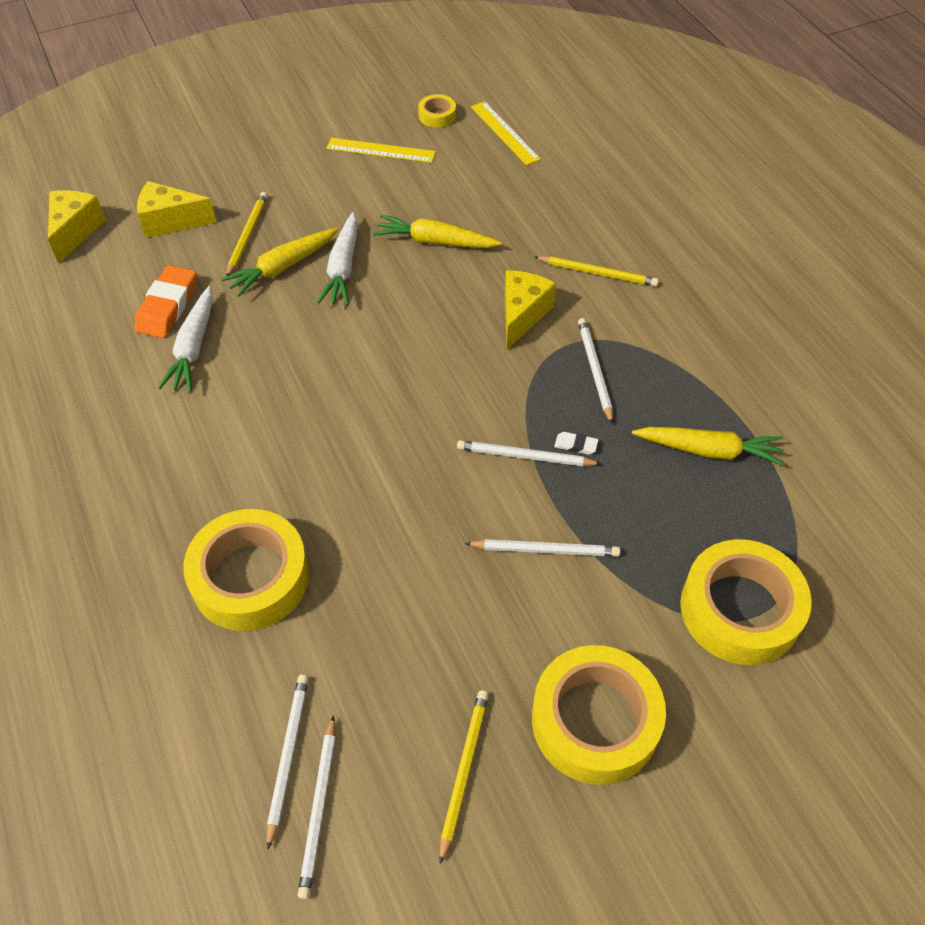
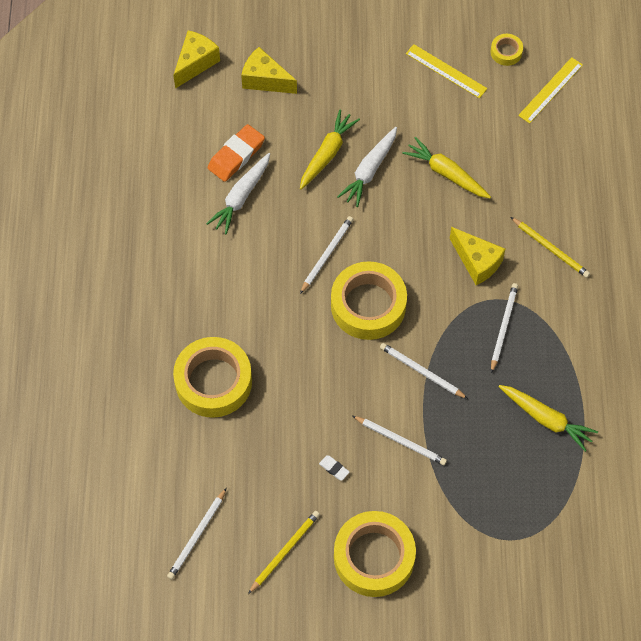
camera: 25 degrees right, 10 degrees up
(247, 235) = (314, 114): yellow pencil -> none
(282, 268) = (327, 153): yellow carrot -> yellow carrot turned 135 degrees clockwise
(288, 756) = (192, 499): white pencil -> white pencil (327, 254)
(504, 133) = (550, 90): yellow ruler -> yellow ruler turned 45 degrees clockwise
(522, 315) = (477, 262): yellow cheese -> yellow cheese turned 90 degrees clockwise
(575, 445) = (459, 378): white eraser -> white eraser (334, 468)
(740, 609) = (500, 531): yellow tape -> yellow tape (368, 305)

